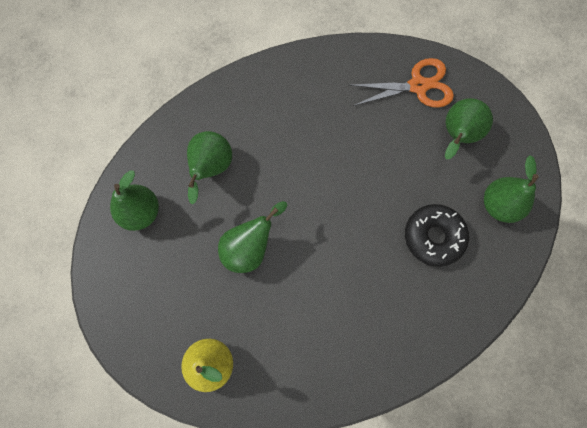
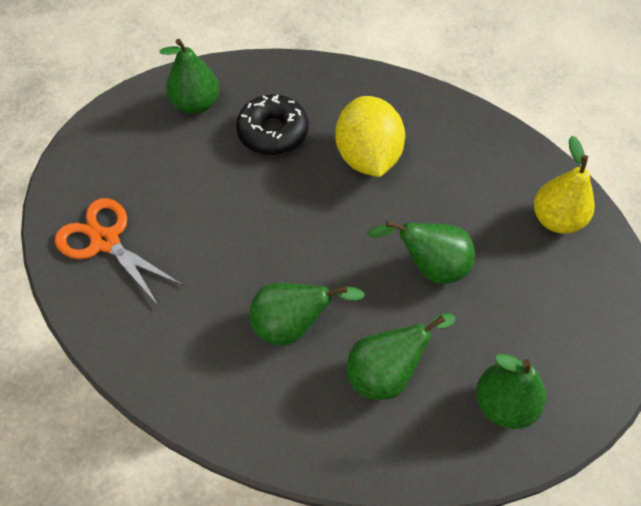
camera: 130 degrees left, 15 degrees down
(362, 283) = (367, 157): none -> yellow lemon
(457, 136) = (144, 173): green pear -> green pear (292, 325)

